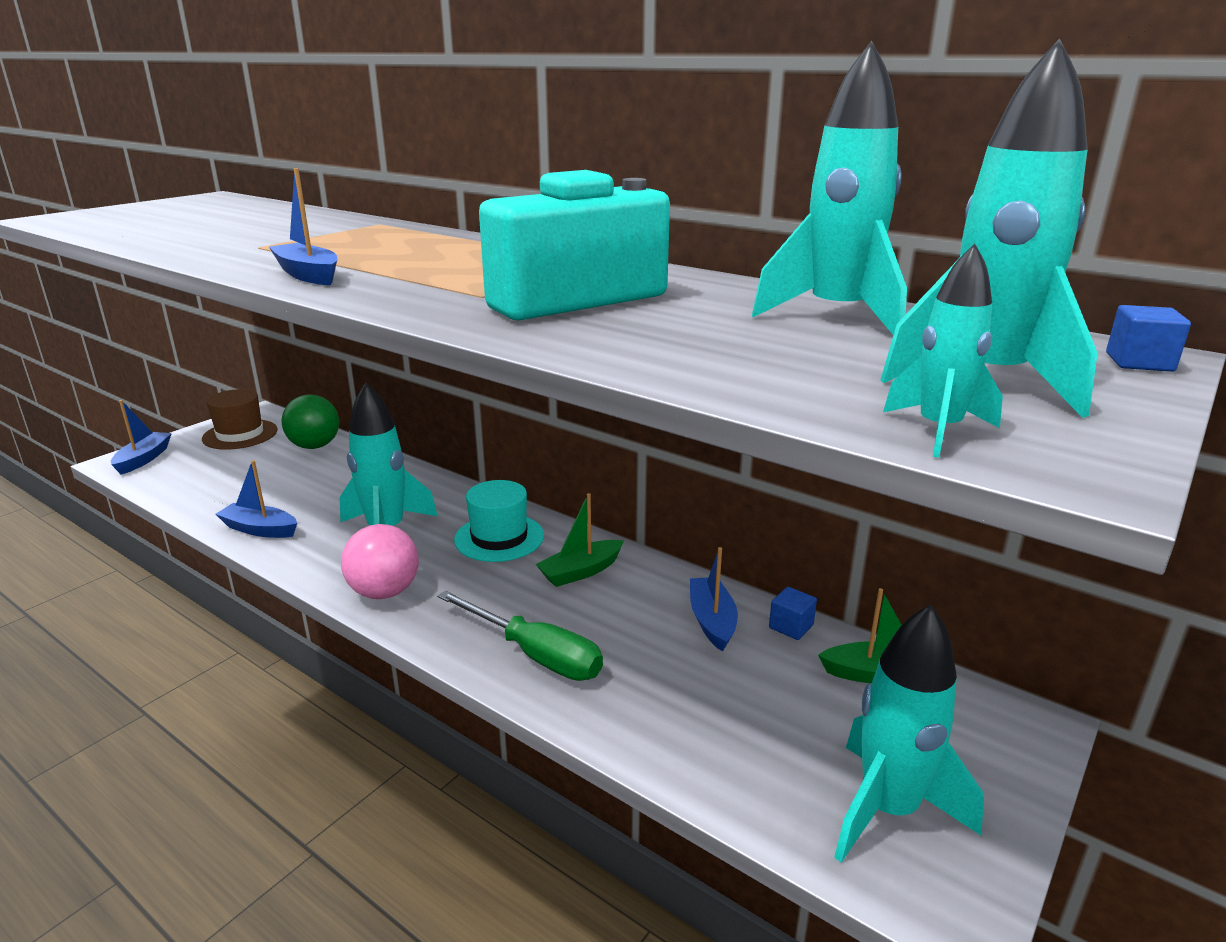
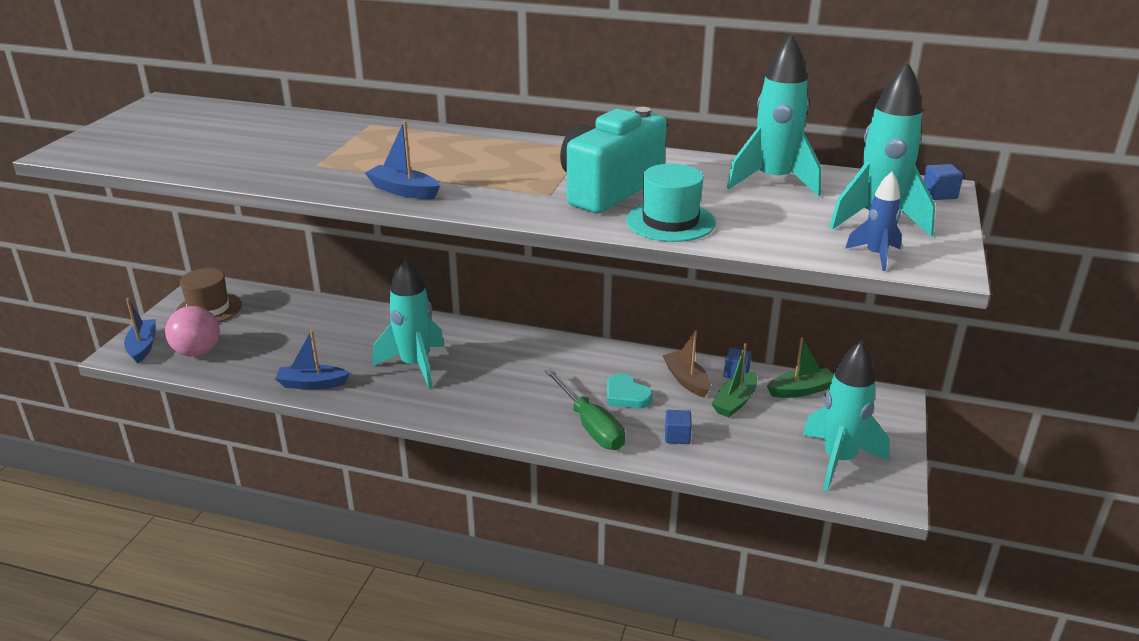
camera: 20 degrees left, 5 degrees up
(315, 446) = (288, 308): green ball -> none
(384, 592) = (453, 408): pink ball -> pink ball (197, 352)
(499, 538) = (504, 353): turquoise hat -> turquoise hat (670, 222)
(535, 655) = (590, 425): green screwdriver -> green screwdriver turned 45 degrees clockwise
(581, 571) = (580, 366): green boat -> green boat (735, 402)
(614, 623) = (626, 395): none -> turquoise heart
(646, 701) = (677, 436): none -> blue cube
(712, 621) = (687, 380): blue boat -> brown boat
(938, 431) = (876, 255): turquoise rocket -> blue rocket

